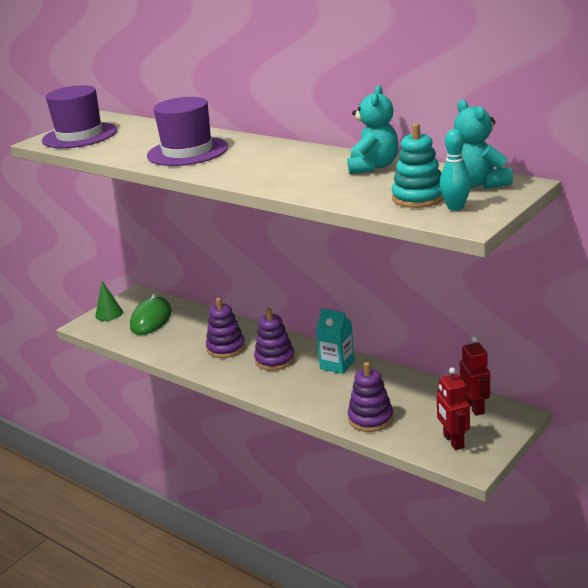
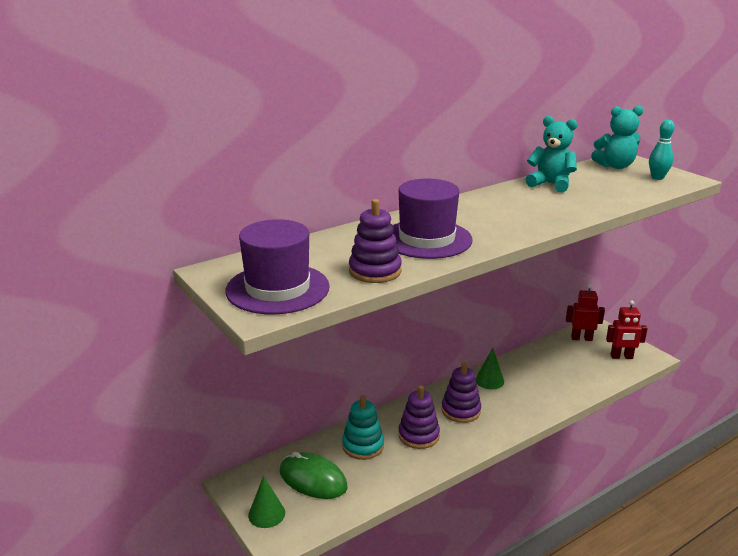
camera: 75 degrees left, 0 degrees up
(337, 365) = (489, 380): turquoise carton -> green cone
(370, 419) = (580, 383): purple stacking toy -> purple stacking toy (375, 271)
(418, 198) = (631, 183): turquoise stacking toy -> turquoise stacking toy (363, 446)

